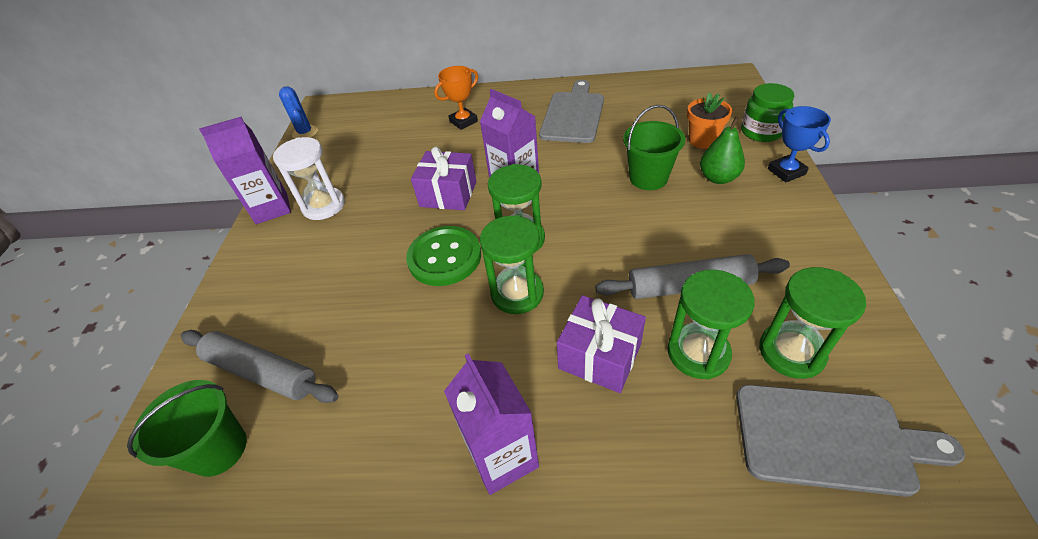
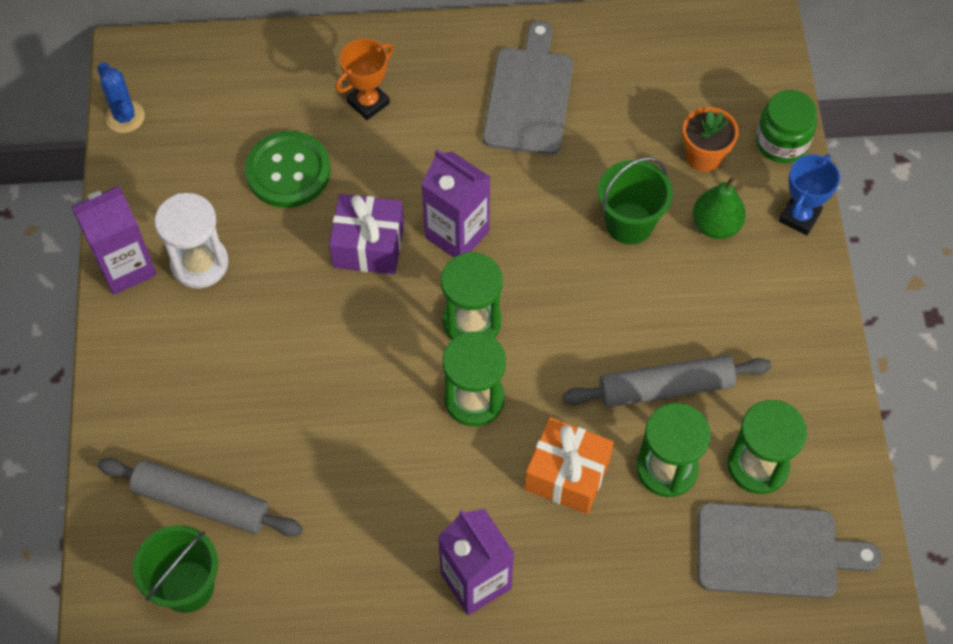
camera: 10 degrees left, 15 degrees up
(444, 257) = (381, 349): green button -> green button (288, 171)
(599, 356) = (567, 475): purple gift -> orange gift
(786, 172) = (799, 217): blue trophy -> blue trophy turned 60 degrees clockwise

